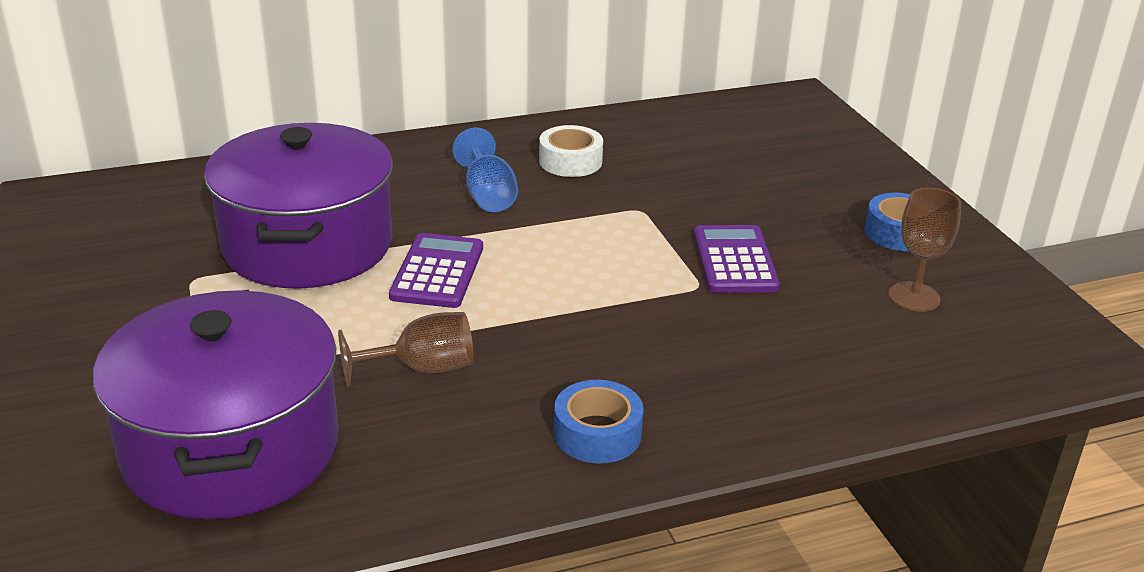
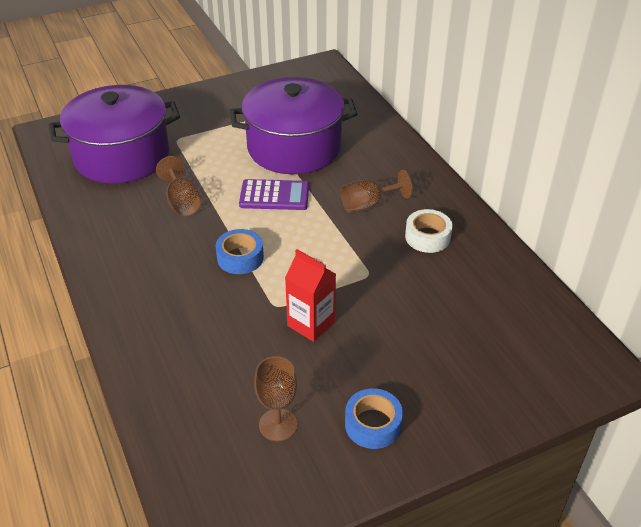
camera: 85 degrees right, 10 degrees up
(488, 195) = (368, 205): blue goblet -> brown goblet
(597, 433) = (126, 268): blue tape -> blue tape (240, 258)
(734, 260) = (311, 324): purple calculator -> red carton

